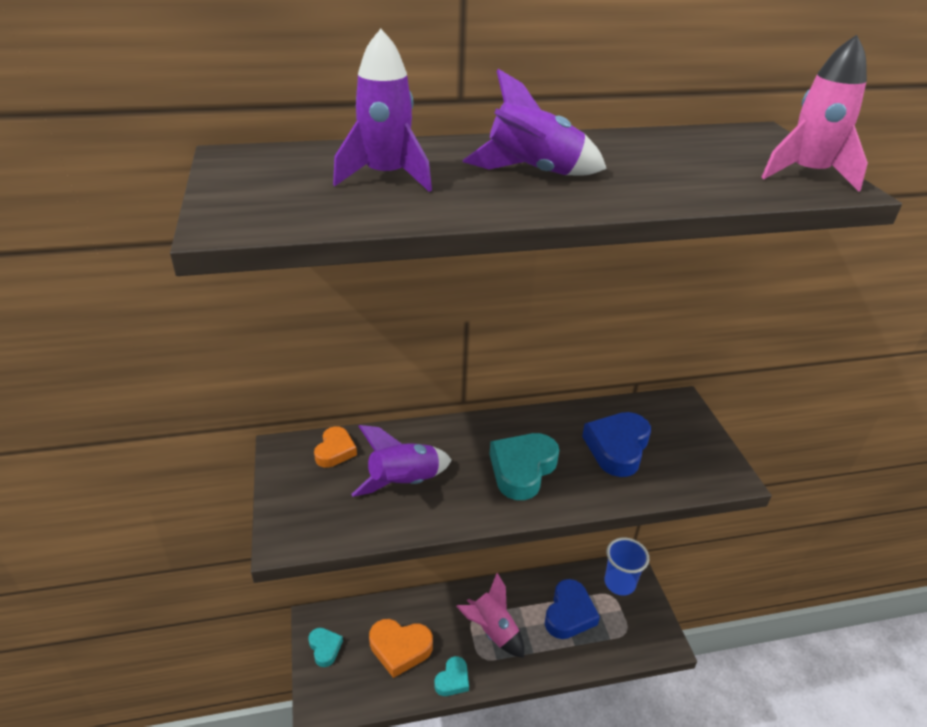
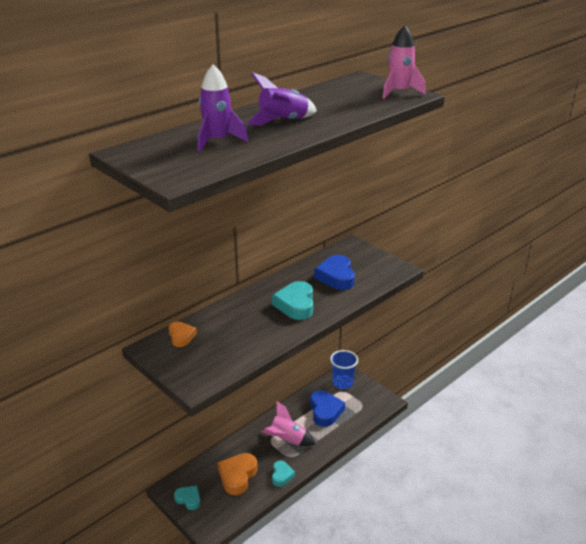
camera: 30 degrees left, 5 degrees down
(400, 648) = (237, 476): orange heart -> orange heart turned 135 degrees clockwise
(404, 482) = (237, 335): purple rocket -> none

